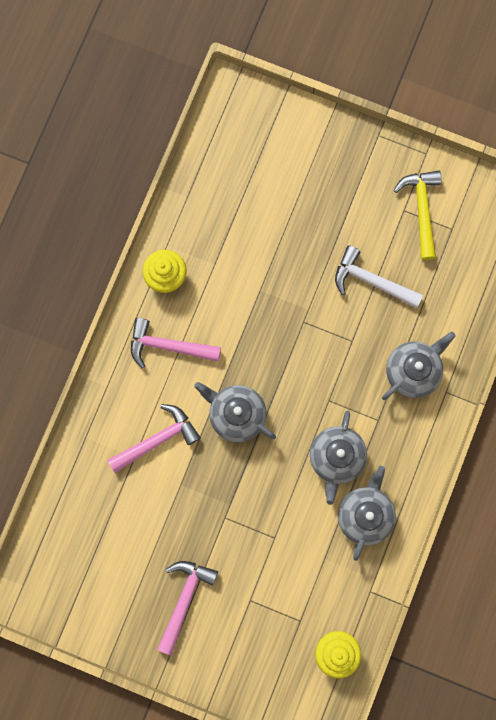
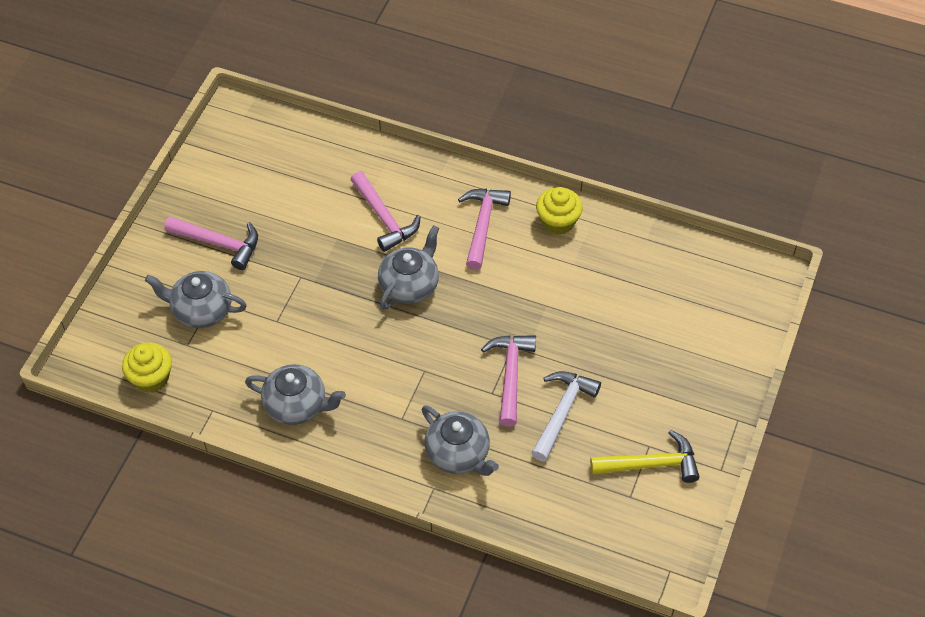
camera: 90 degrees right, 25 degrees down
(333, 324) = (510, 375): none -> pink hammer
(336, 458) = (360, 377): grey teapot -> grey teapot (201, 310)

